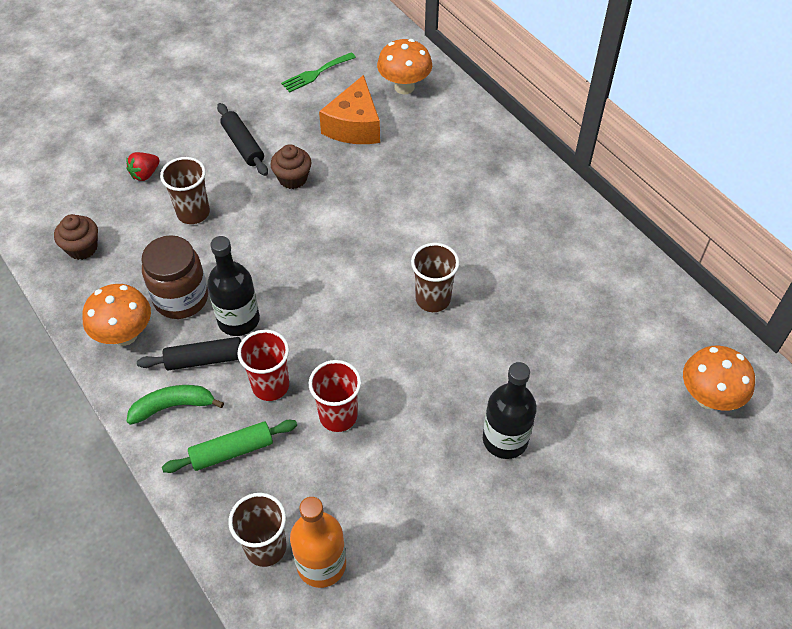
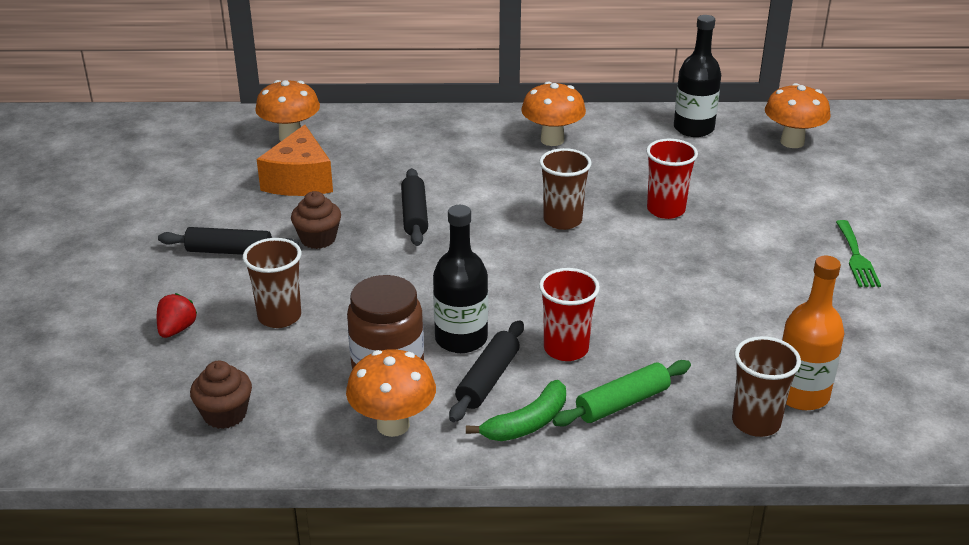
camera: 55 degrees left, 20 degrees down
(145, 174) = (177, 329): red strawberry -> red strawberry turned 150 degrees counterclockwise
(173, 406) = (527, 423): green banana -> green banana turned 150 degrees counterclockwise
(232, 451) = (622, 403): green rolling pin -> green rolling pin turned 45 degrees clockwise
(316, 73) = (198, 174): green fork -> green fork (856, 257)
(338, 416) = (642, 322): red cup -> red cup (666, 210)
(354, 126) = (300, 180): orange cheese -> orange cheese turned 45 degrees clockwise
(365, 211) = (414, 215): none -> black rolling pin
(505, 439) = (750, 244): black bottle -> black bottle (693, 128)
(545, 231) = (552, 140): none -> orange mushroom

